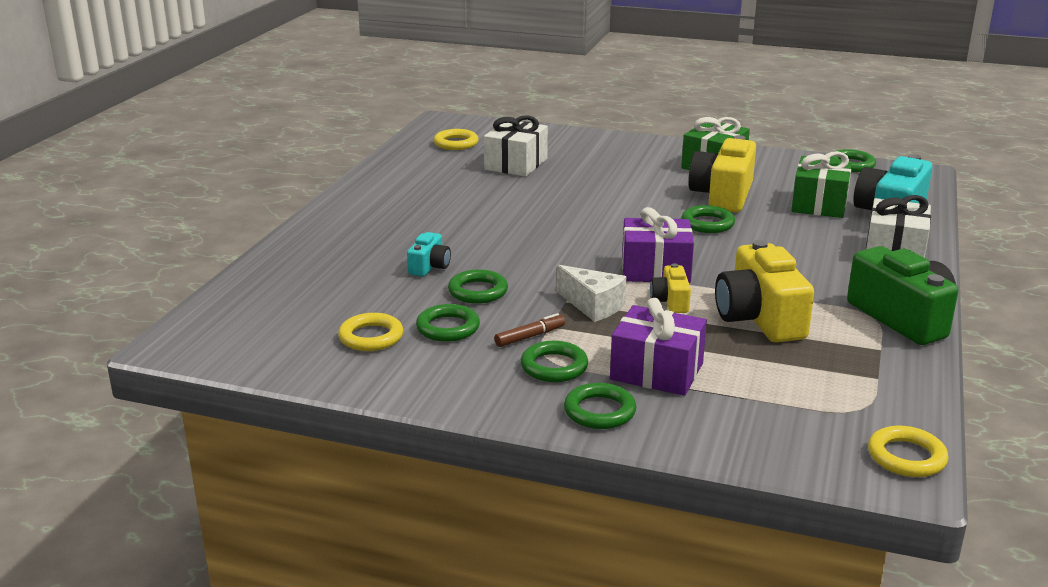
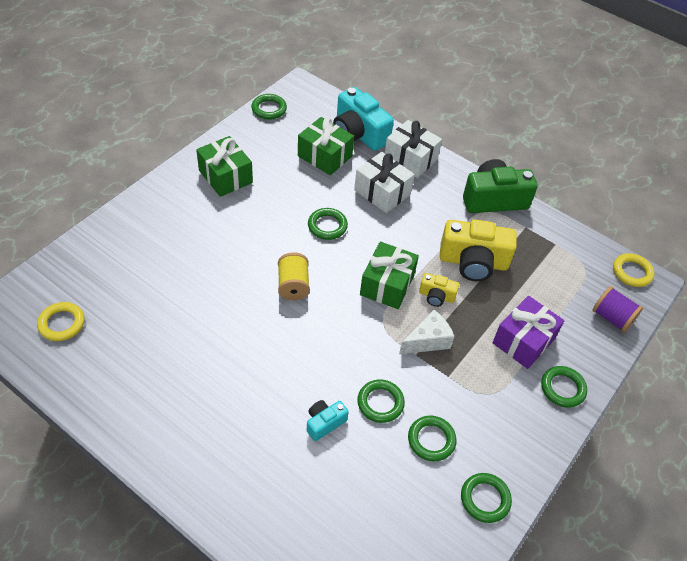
camera: 75 degrees left, 25 degrees up
(371, 337) = (429, 496): yellow ring -> none
(429, 267) = (324, 423): turquoise camera -> turquoise camera turned 75 degrees counterclockwise
(516, 164) = (144, 296): white gift -> white gift (382, 192)
(530, 336) = (460, 393): brown marker -> none
(554, 366) = (503, 393): green ring -> green ring (485, 499)
(598, 222) = (293, 285): none -> yellow spool
(655, 269) = (387, 285): purple gift -> green gift
(723, 195) = (284, 197): yellow camera -> none
(780, 444) = (612, 317): none -> purple spool

